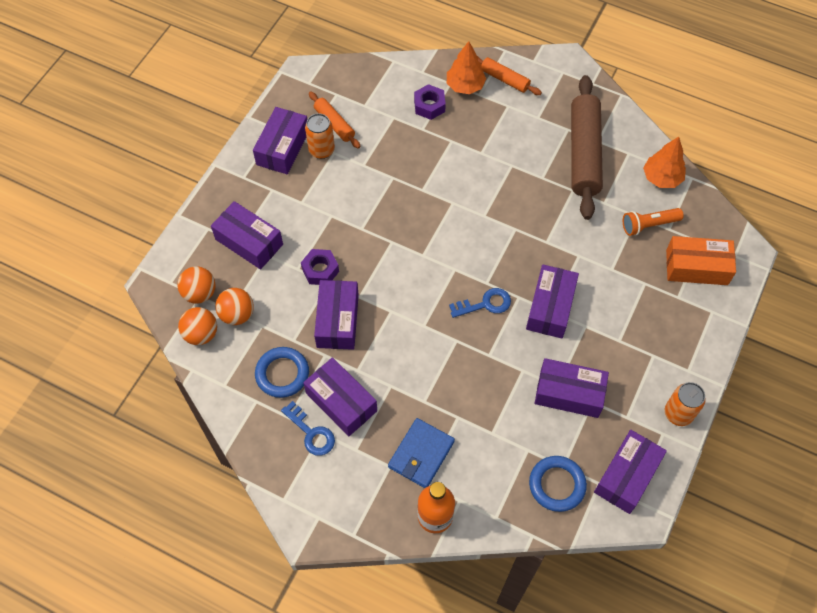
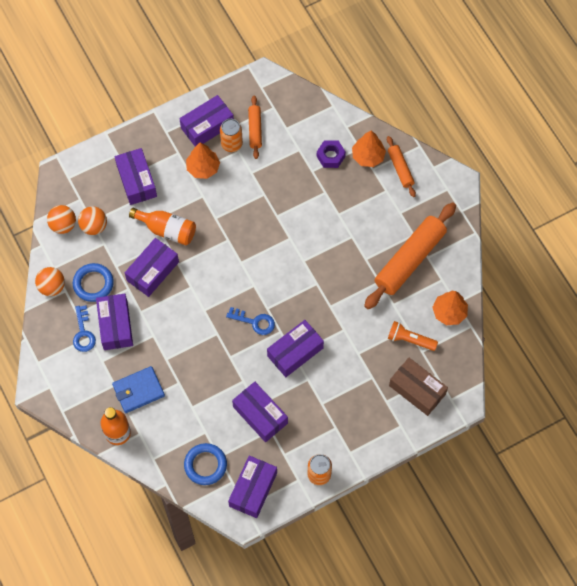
camera: 35 degrees right, 5 degrees up
(200, 293) = (81, 197): orange ball -> orange ball (52, 287)
(310, 189) = (203, 168): none -> orange tree
(320, 270) = (167, 230): purple nut -> orange bottle
(584, 153) = (410, 260): brown rolling pin -> orange rolling pin
(627, 476) = (253, 489): purple box -> purple box turned 45 degrees counterclockwise
(696, 267) = (417, 390): orange box -> brown box

